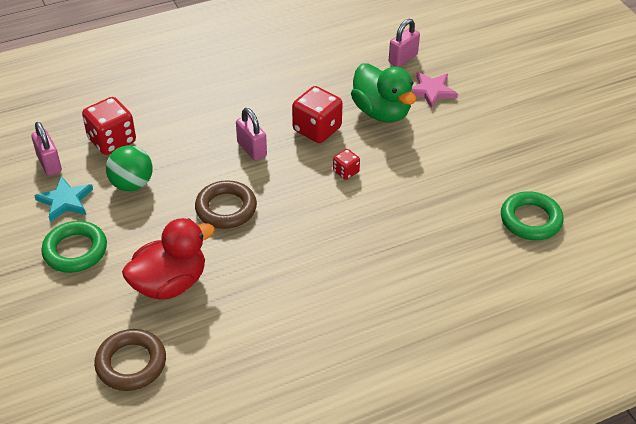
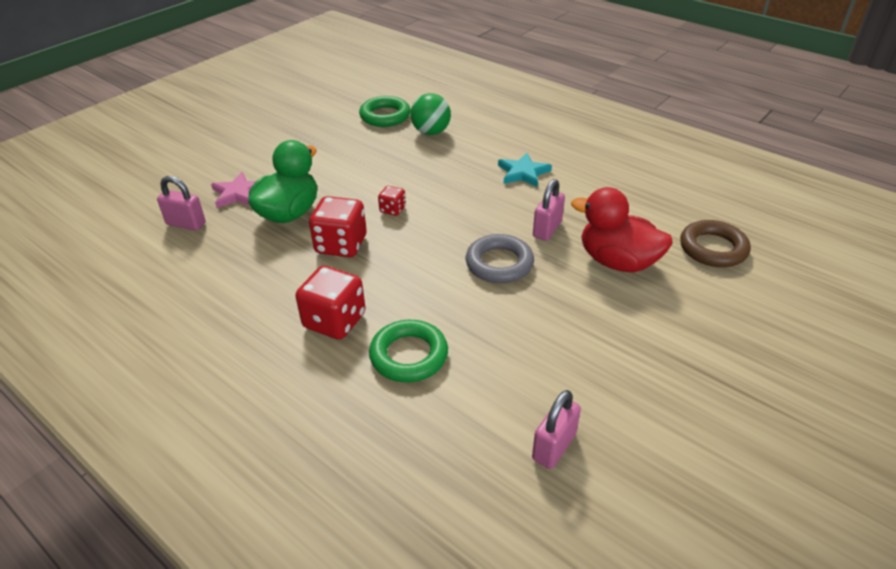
camera: 115 degrees left, 5 degrees down
(65, 201) = (595, 393): turquoise star -> turquoise star (523, 173)
(75, 251) = (649, 345): green ring -> green ring (409, 355)
(112, 141) = (467, 404): red dice -> red dice (334, 321)
(132, 184) = (523, 347): green ball -> green ball (431, 132)
(226, 208) = (499, 263): brown ring -> grey ring
(252, 149) = (401, 278): pink padlock -> pink padlock (547, 229)

